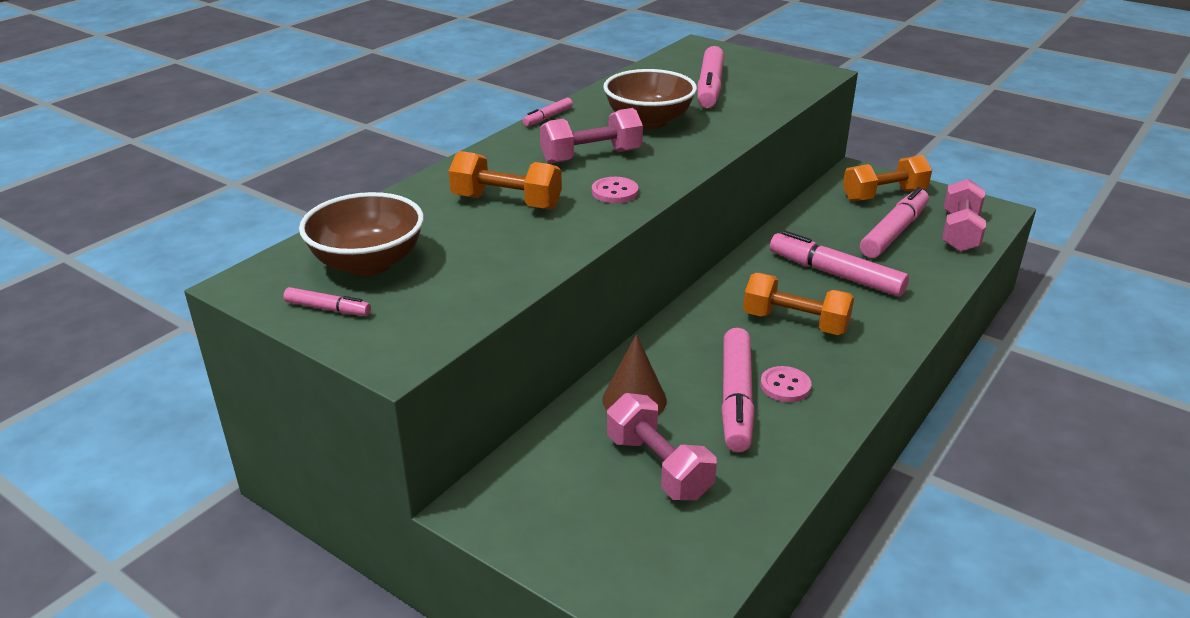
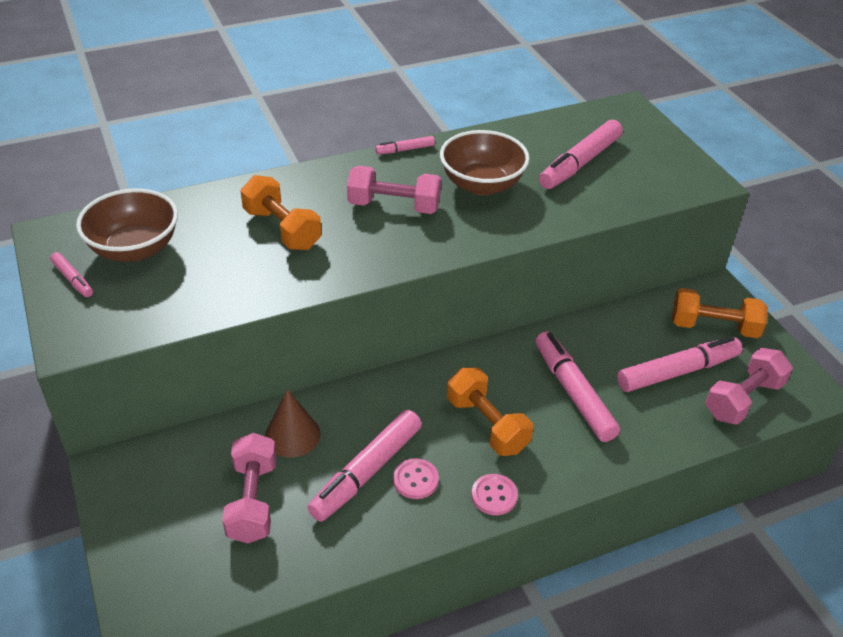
camera: 30 degrees right, 10 degrees up
(615, 192) = (371, 252): pink button -> pink button (494, 496)

